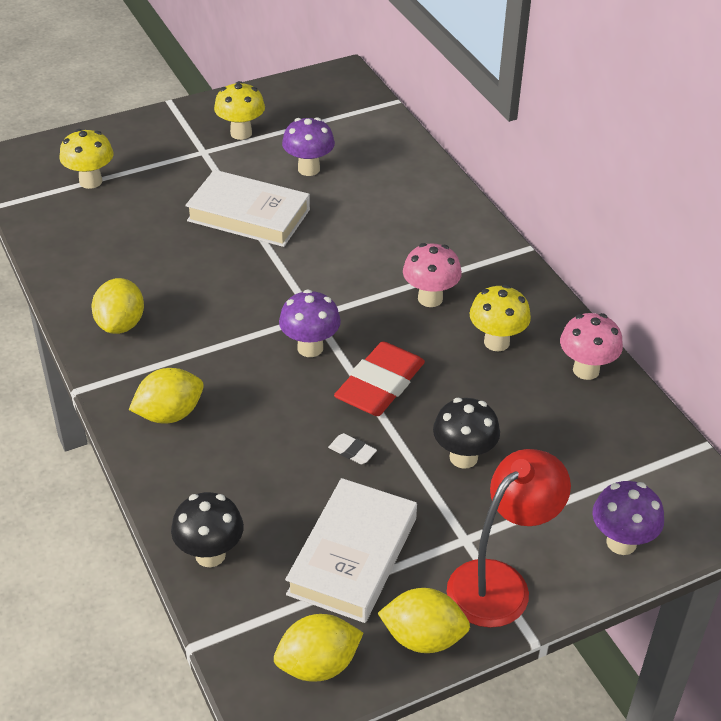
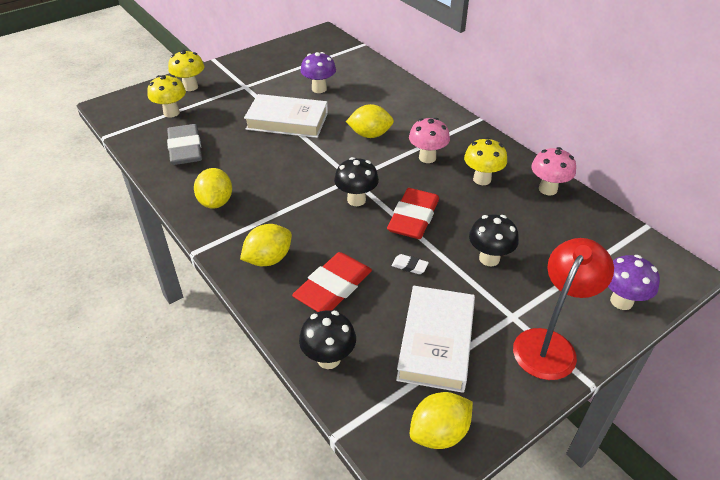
camera: 10 degrees left, 0 degrees up
(98, 240) = (185, 149): none -> grey eraser
(241, 133) = (267, 73): yellow mushroom -> yellow mushroom (190, 87)
(243, 464) = (333, 287): none -> red eraser
(310, 348) = (356, 200): purple mushroom -> black mushroom
(423, 638) = (510, 396): yellow lemon -> yellow lemon (370, 135)

